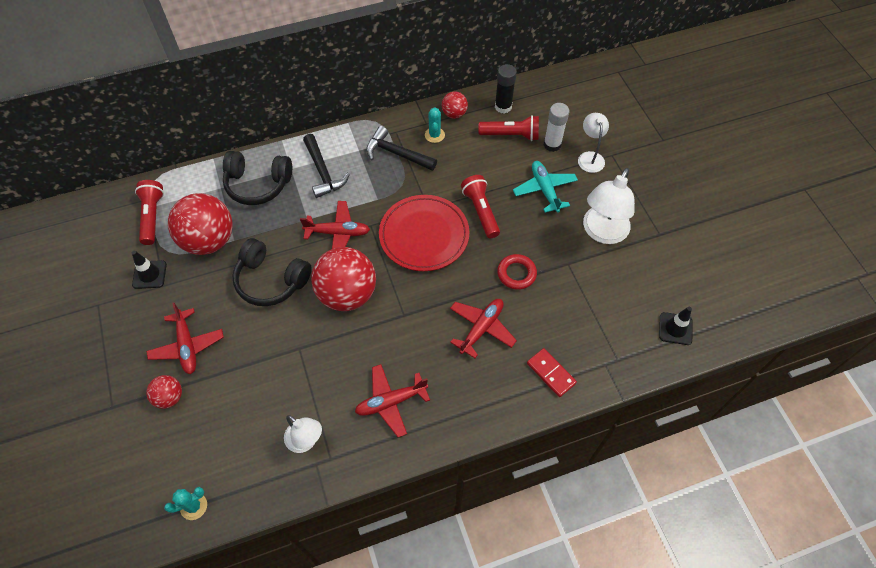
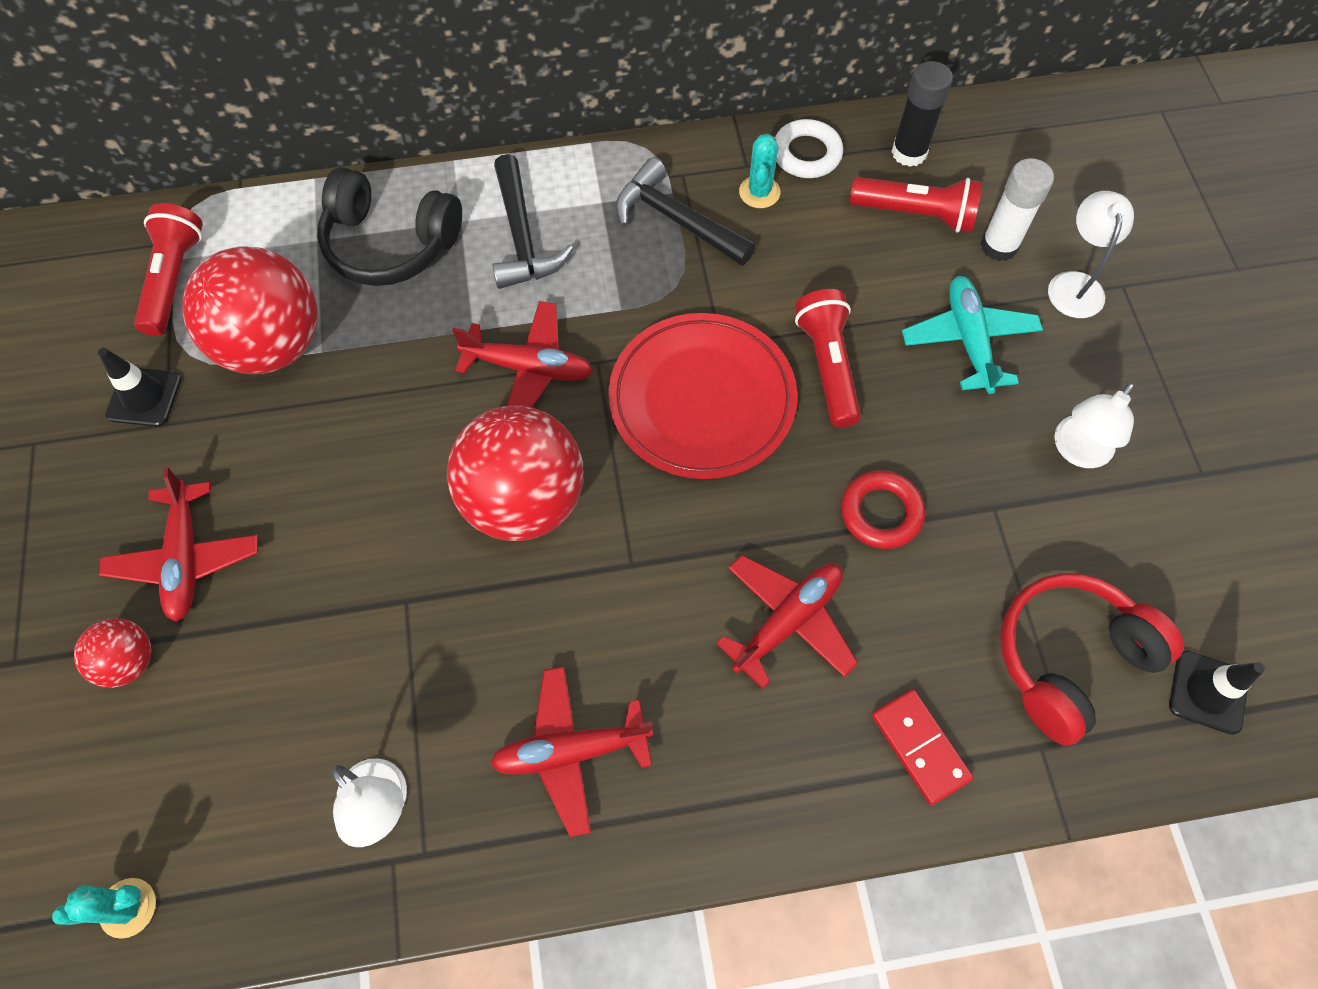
camera: 10 degrees right, 5 degrees up
(271, 280) = (377, 447): black headphones -> none
(454, 114) = (806, 154): red ball -> white ring
(602, 232) = (1077, 451): white lamp -> white lamp, size x0.60
(612, 324) = (1069, 659): none -> red headphones

